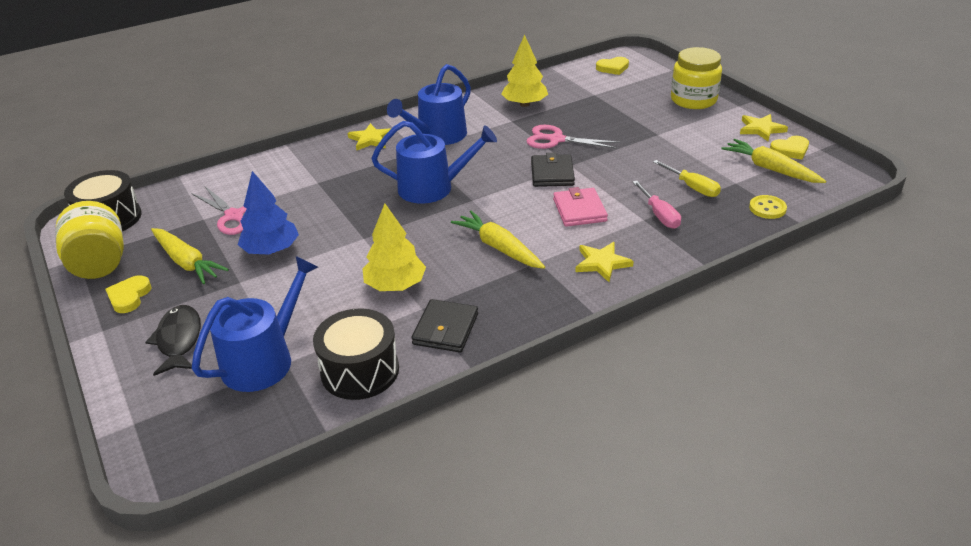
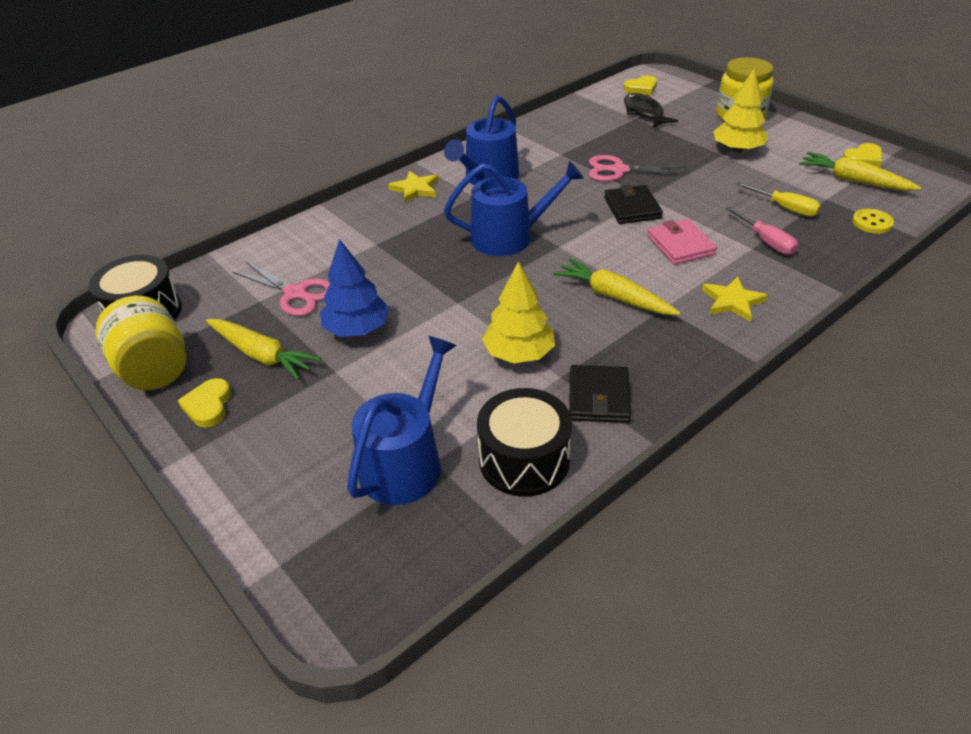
camera: 10 degrees left, 5 degrees up
(179, 340) = (292, 451): black fish -> black fish (644, 113)
(524, 104) = (566, 135): yellow tree -> yellow tree (737, 149)
(761, 129) = (823, 140): yellow star -> none

